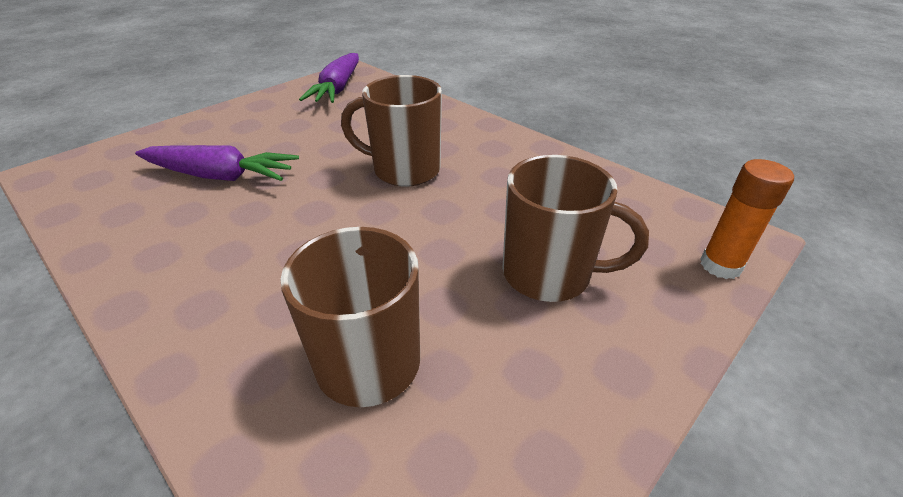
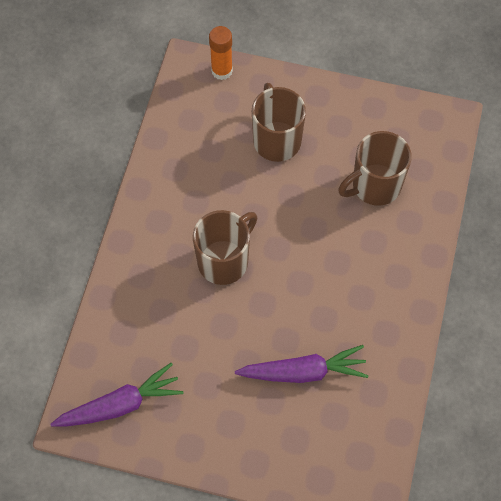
camera: 120 degrees left, 25 degrees up
(220, 176) = (303, 372): purple carrot -> purple carrot turned 105 degrees clockwise
(404, 170) = (224, 261): brown mug -> brown mug turned 120 degrees counterclockwise

